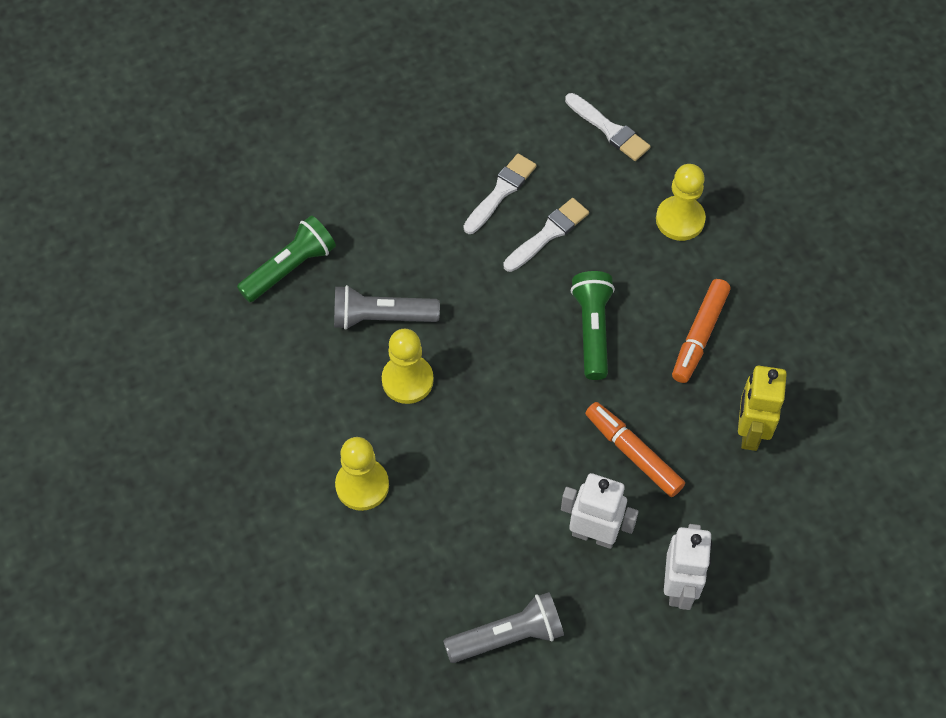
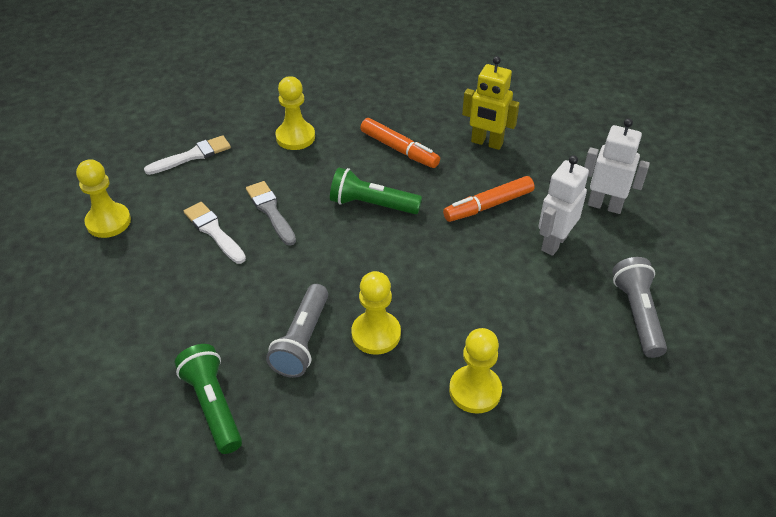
camera: 75 degrees left, 15 degrees down
(484, 95) = (108, 222): none -> yellow pawn
(548, 234) = (271, 211): white brush -> grey brush

